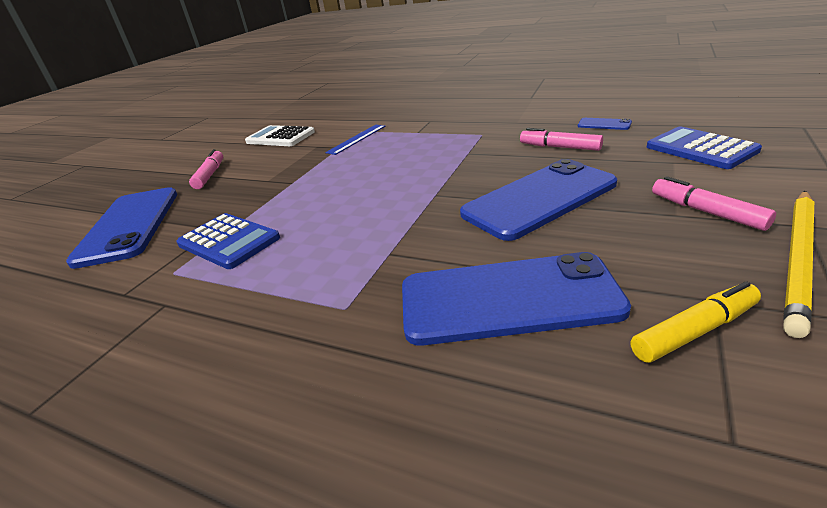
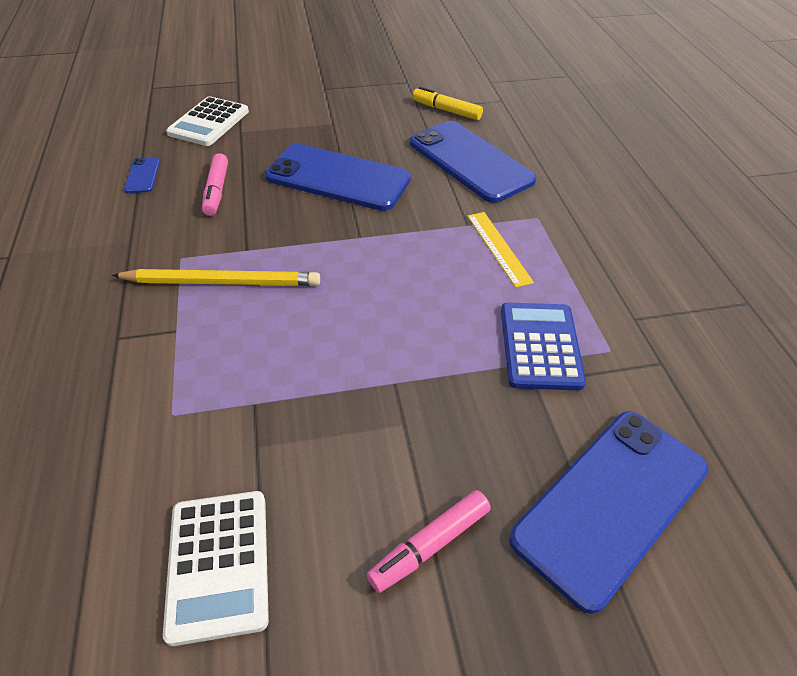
camera: 130 degrees left, 15 degrees up
(338, 261) = (499, 248): none -> yellow ruler
(356, 139) = (213, 400): blue ruler -> none
(700, 149) = (209, 122): blue calculator -> white calculator
(706, 212) = (322, 114): pink marker -> none
(798, 259) = (363, 90): yellow pencil -> yellow pencil (222, 282)

